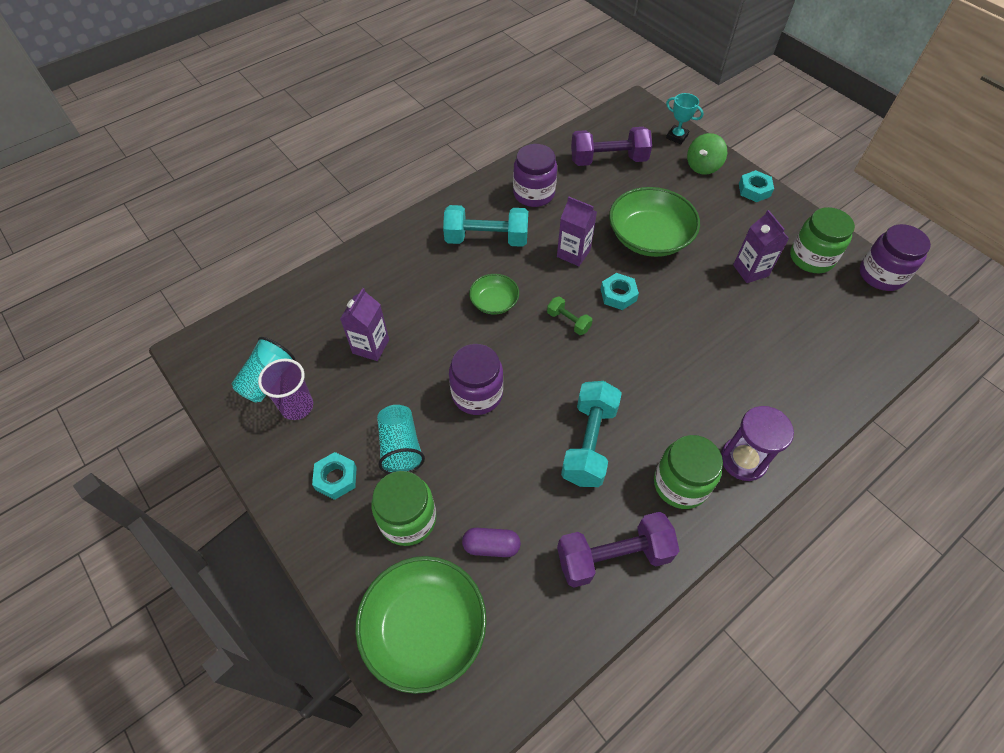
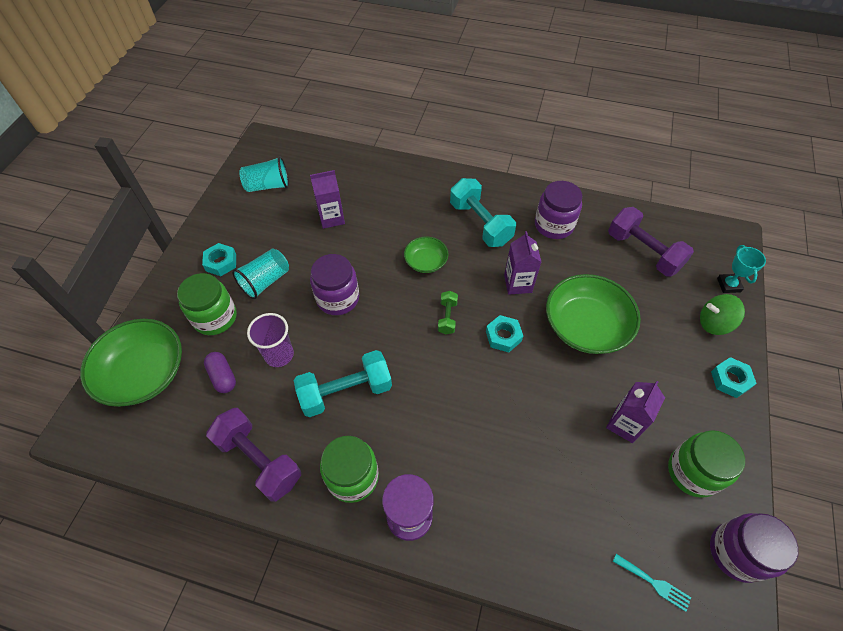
camera: 55 degrees right, 0 degrees up
(297, 406) = (259, 211): purple cup -> purple cup (279, 355)
(880, 334) = (654, 583): none -> turquoise fork

